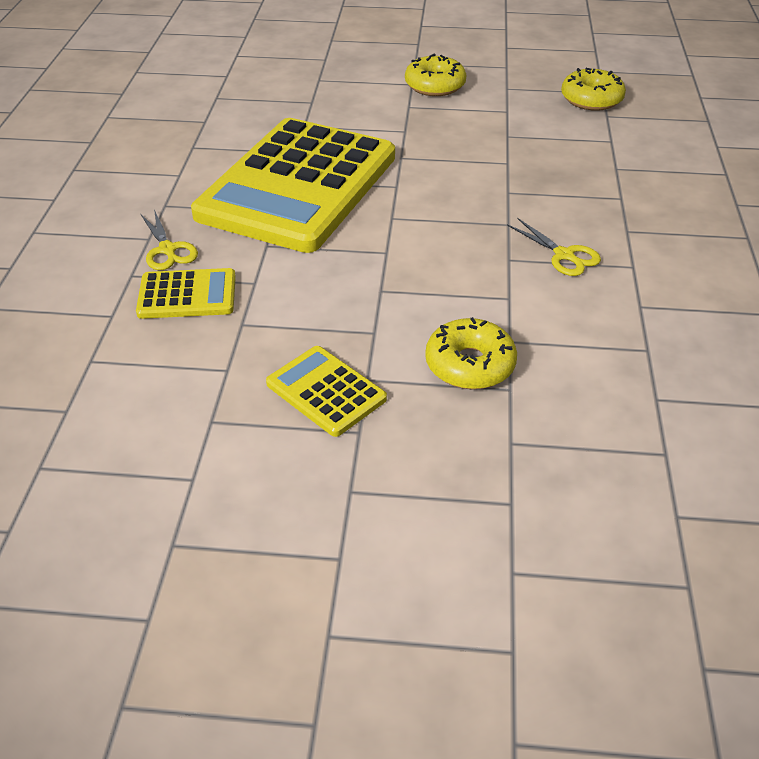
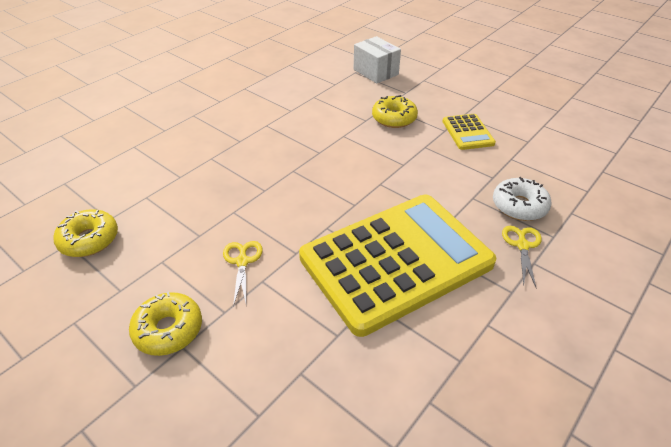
camera: 145 degrees left, 0 degrees up
(187, 295) = (519, 206): yellow calculator -> white donut
(564, 255) = (290, 142): yellow scissors -> yellow scissors (242, 261)
(628, 475) = (375, 72): none -> white box

